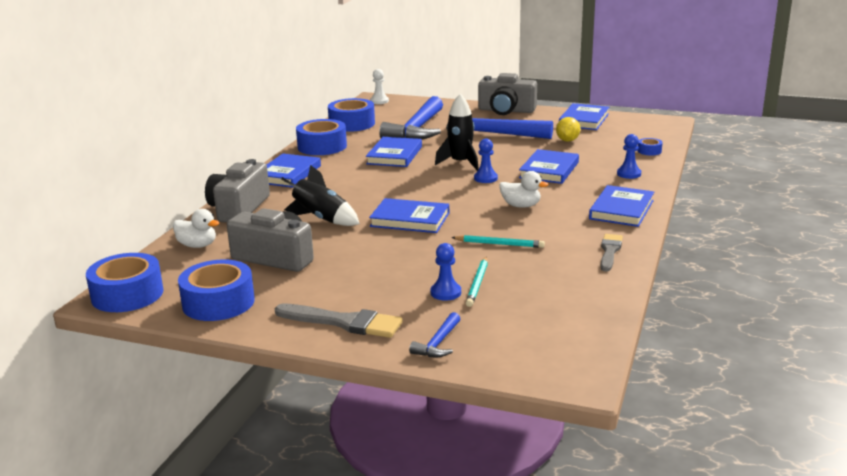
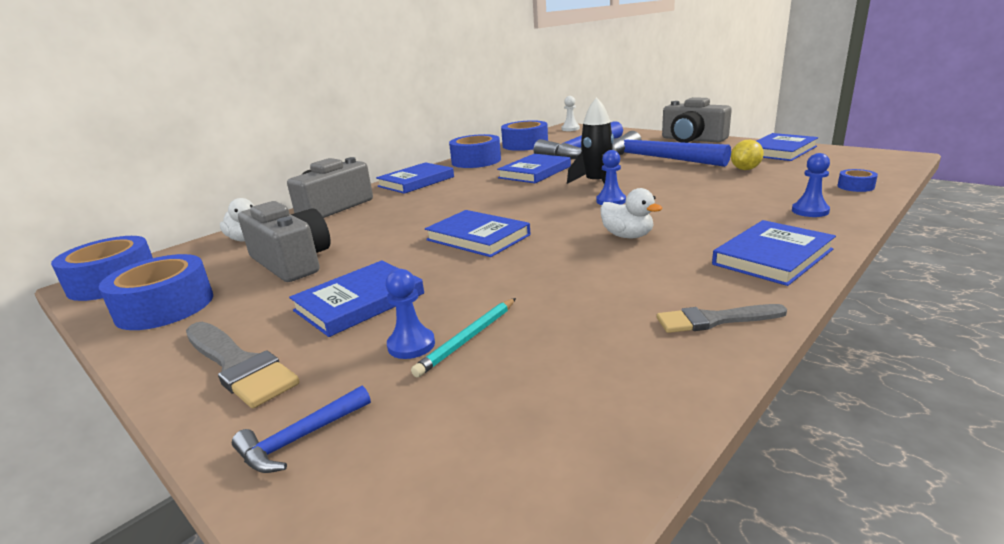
camera: 25 degrees right, 0 degrees up
(321, 219) = (389, 226): black rocket -> none
(499, 244) = (554, 283): turquoise pencil -> none
(549, 170) = (698, 198): blue book -> blue book (359, 302)
(609, 251) = (714, 320): grey brush -> grey brush turned 135 degrees counterclockwise

